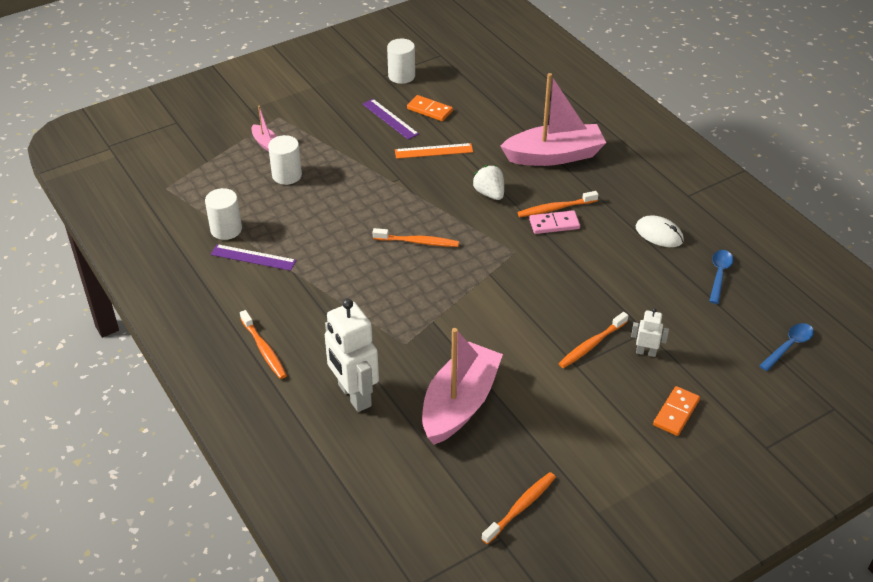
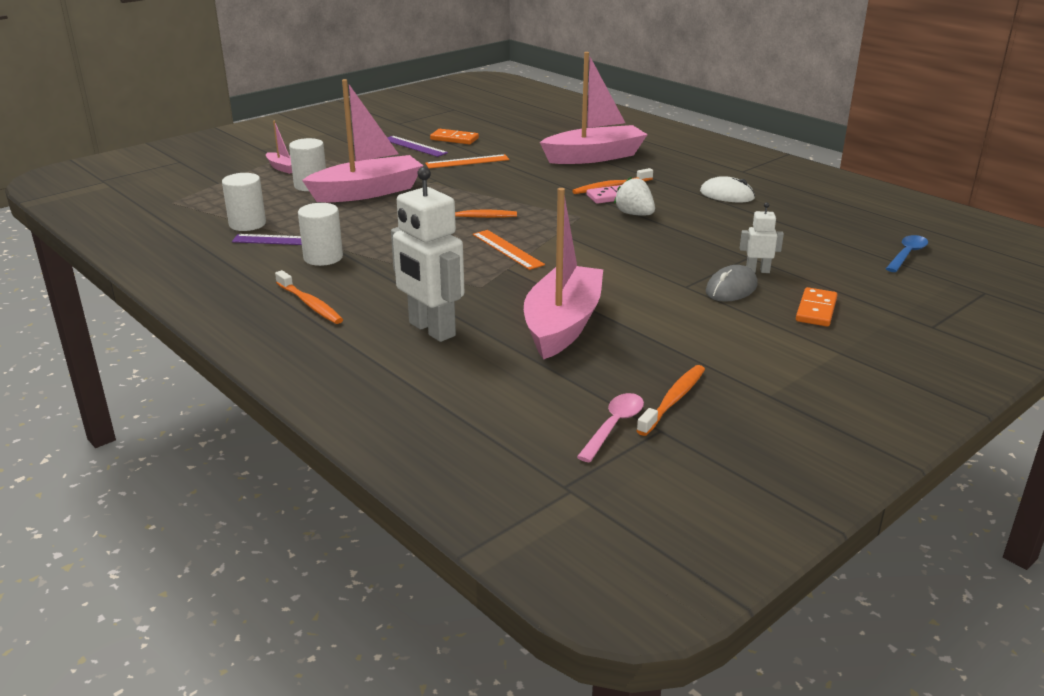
camera: 10 degrees left, 15 degrees down
(335, 191) = (368, 192): none -> pink boat
(401, 76) = (418, 122): white cylinder -> white cylinder (323, 258)
(439, 294) = (507, 249): none -> orange ruler
(467, 530) = (614, 426): none -> pink spoon
(489, 193) = (537, 182): white strawberry -> white strawberry (634, 214)
(591, 345) = (695, 270): orange toothbrush -> none
(614, 374) = (731, 288): none -> grey mouse
(719, 275) = (804, 215): blue spoon -> none

